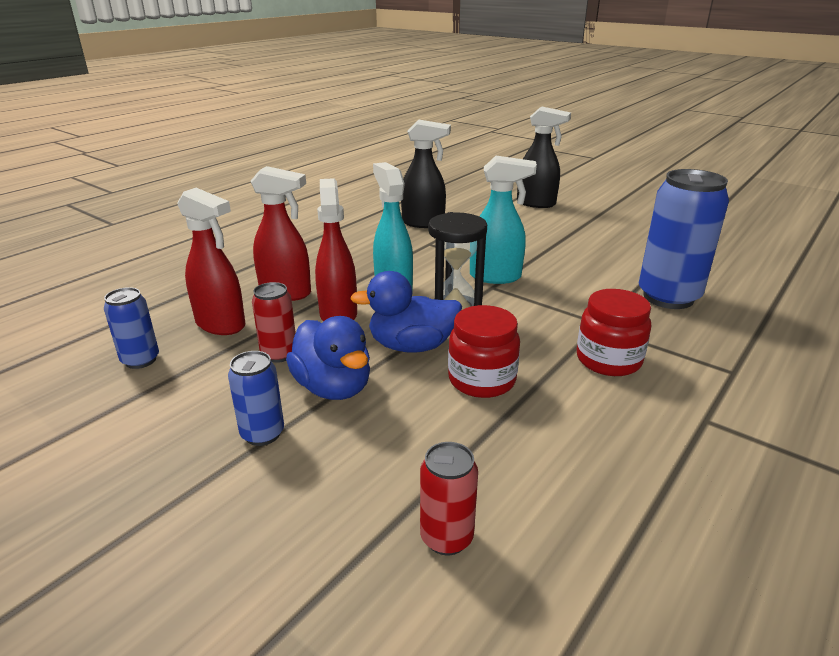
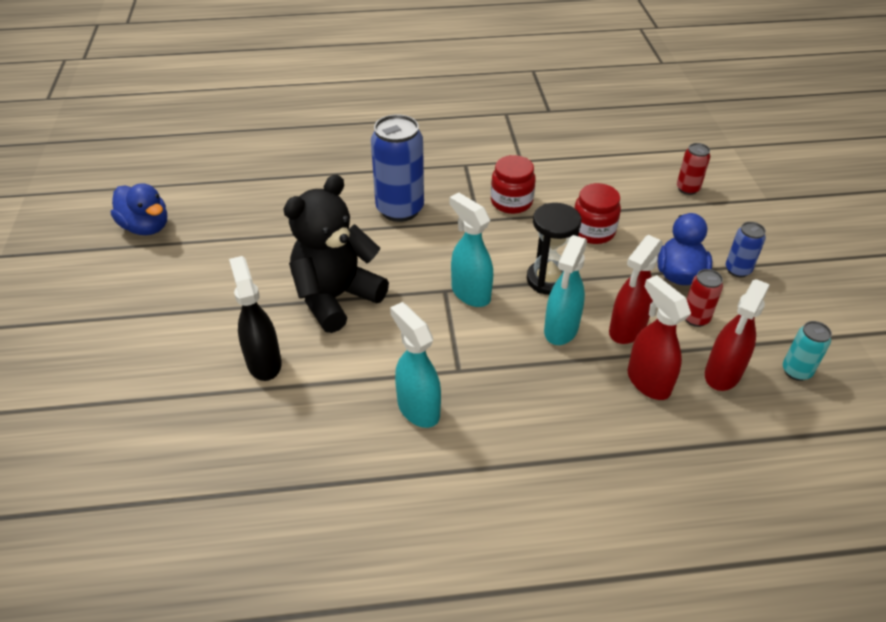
camera: 135 degrees left, 15 degrees up
(140, 360) = (796, 371): blue can -> turquoise can
(221, 325) = (722, 374): red spray bottle -> red spray bottle turned 135 degrees counterclockwise
(412, 346) = (605, 273): blue duck -> blue duck (146, 227)
(423, 223) = (418, 408): black spray bottle -> turquoise spray bottle
(569, 236) = (336, 298): none -> black teddy bear

